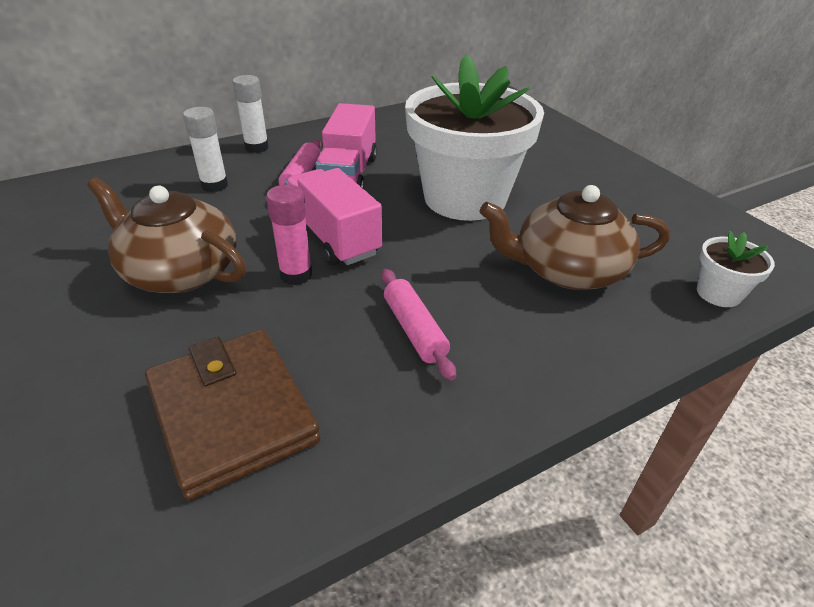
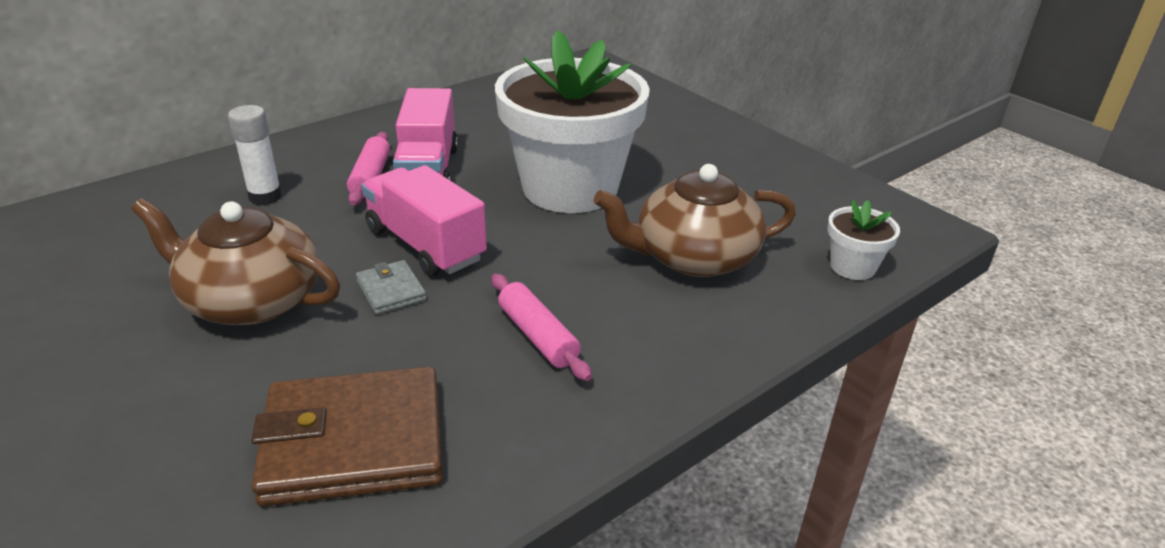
camera: 10 degrees left, 5 degrees down
(232, 413) = (353, 442): brown wallet -> brown wallet turned 60 degrees counterclockwise
(257, 147) = (306, 146): white glue stick -> none
(296, 275) = (391, 291): pink glue stick -> grey wallet

